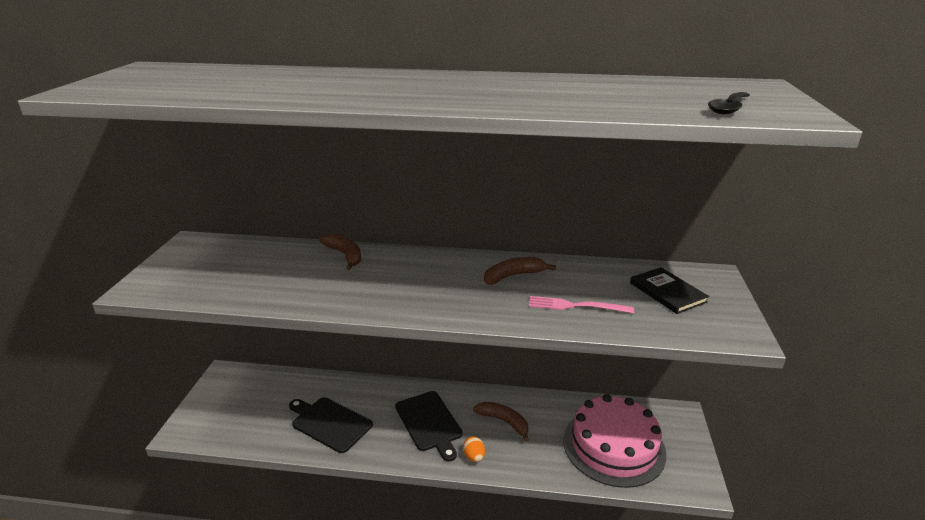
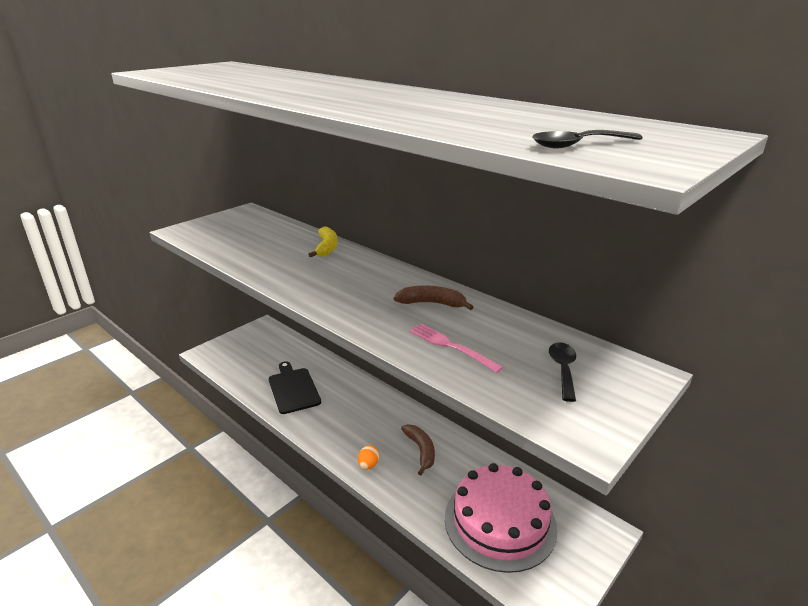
camera: 35 degrees right, 0 degrees up
(345, 255) = (326, 247): brown banana -> yellow banana
(429, 423) = (361, 422): black cutting board -> none
(667, 292) = (563, 369): black book -> black spoon

